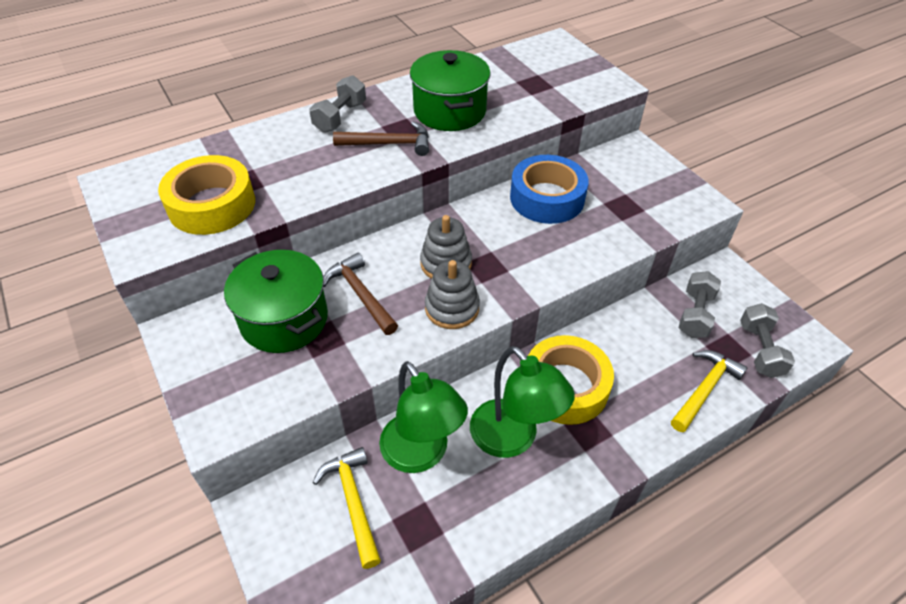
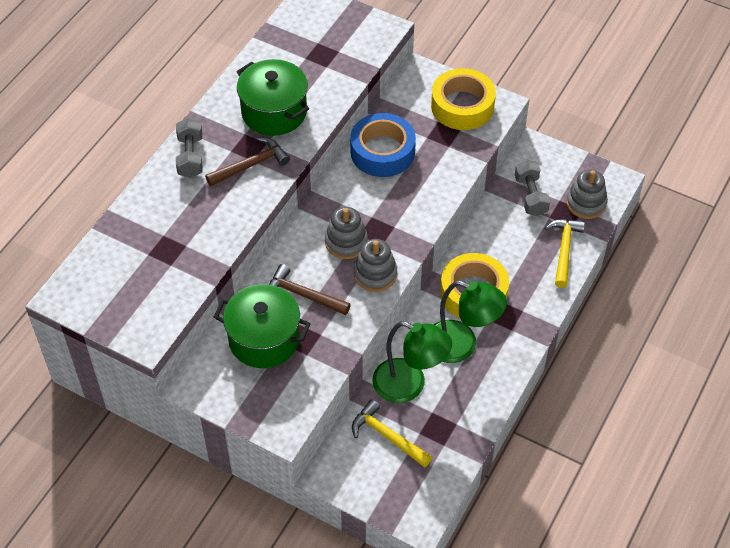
camera: 30 degrees left, 5 degrees up
(212, 205) = (162, 279): yellow tape -> yellow tape (462, 106)
(760, 350) = (586, 203): grey dumbbell -> grey stacking toy

